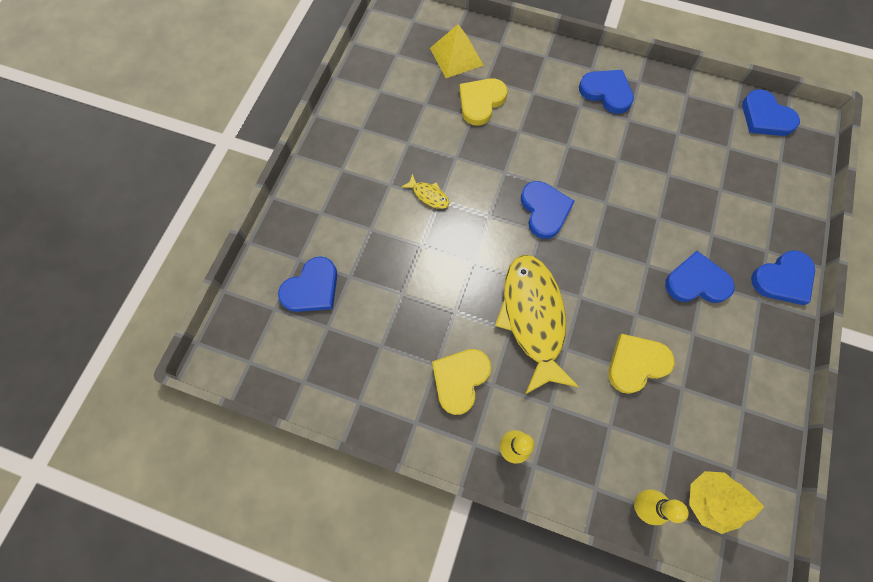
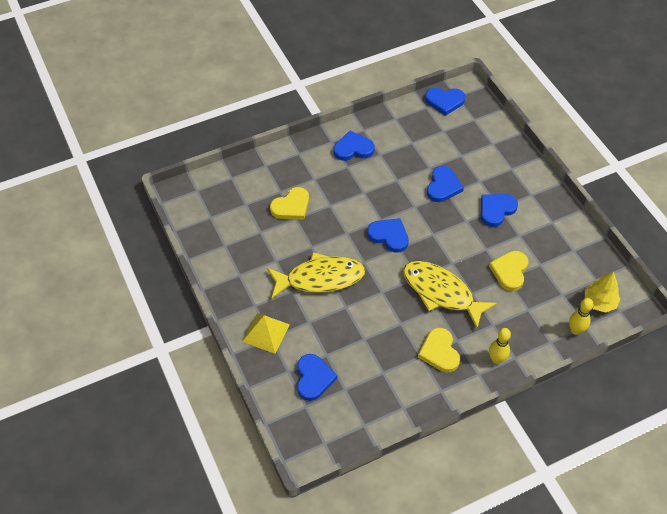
camera: 45 degrees left, 15 degrees down
(429, 195) = (320, 278): yellow fish -> yellow fish, size x2.49
(456, 56) = (248, 191): yellow pyramid -> yellow pyramid (266, 333)
(481, 102) = (291, 206): yellow heart -> yellow heart turned 120 degrees counterclockwise
(783, 279) = (531, 176): blue heart -> blue heart (443, 186)

